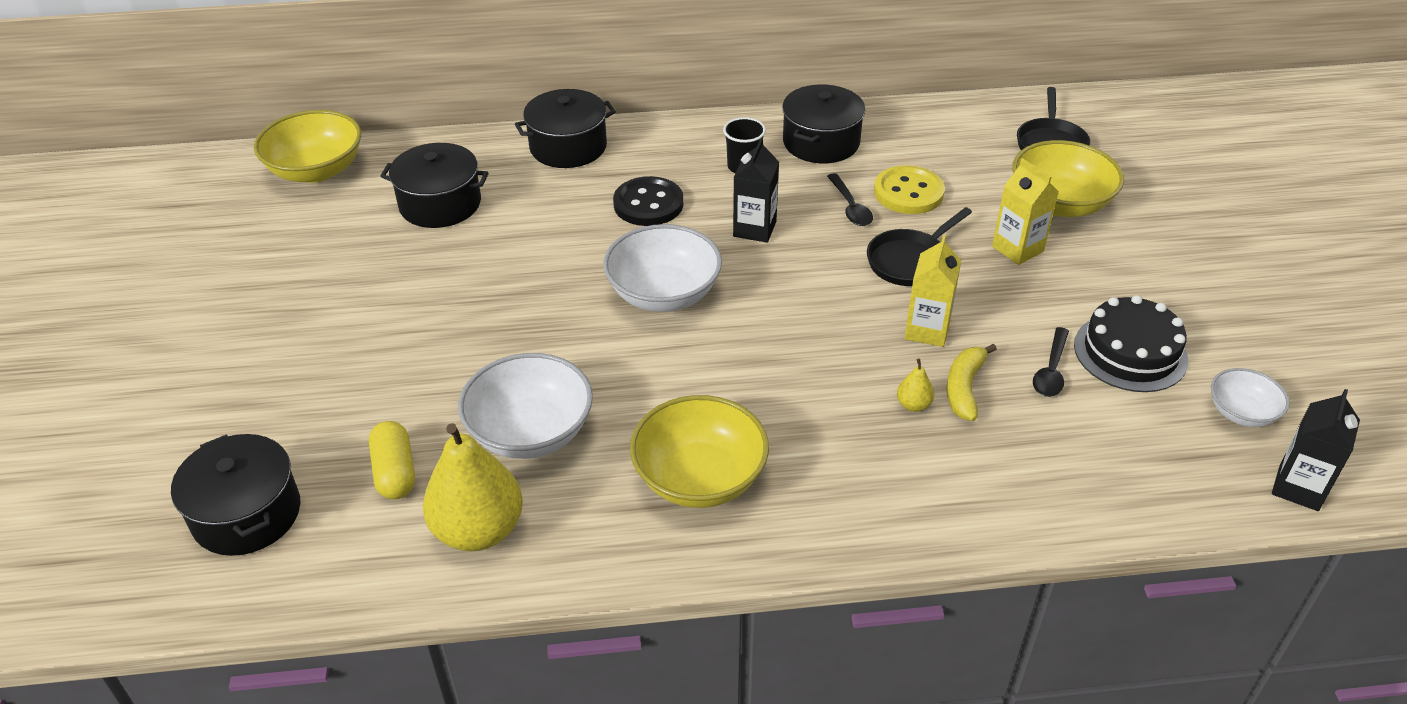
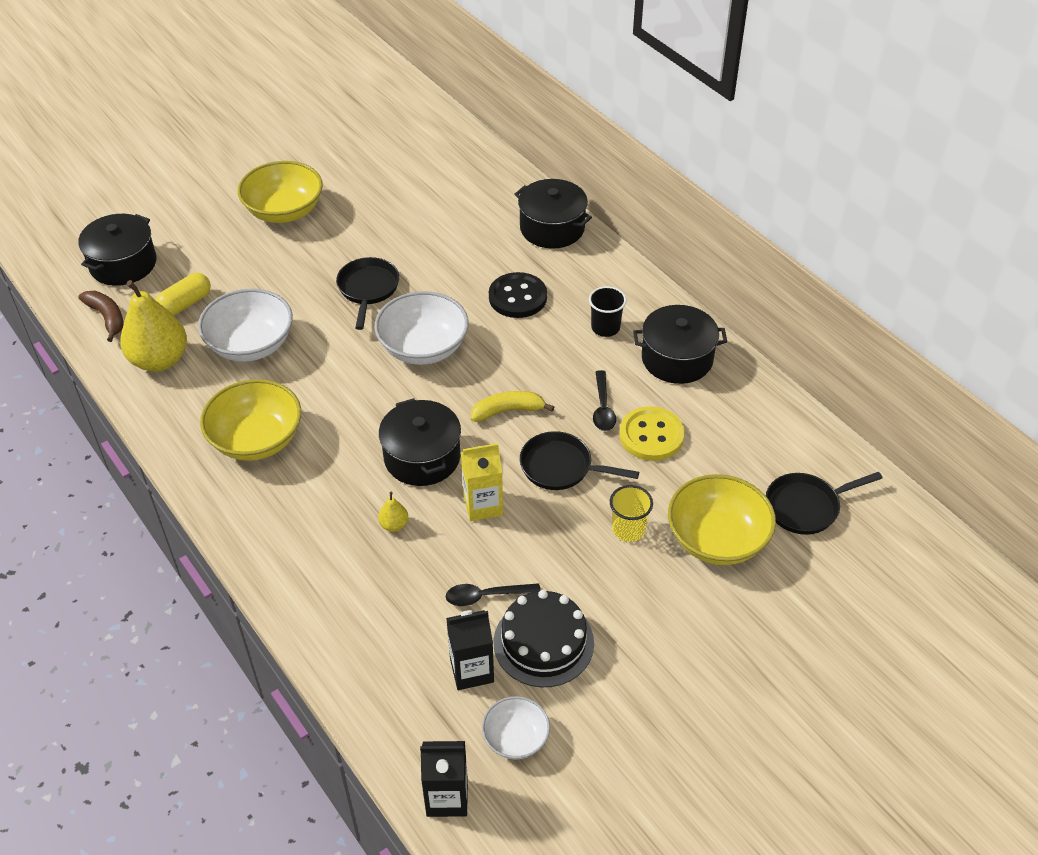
camera: 60 degrees right, 5 degrees up
(316, 170) = (430, 131): yellow bowl -> yellow bowl (284, 211)
(340, 564) = (107, 318): none -> brown banana
(440, 204) = (438, 200): black pot -> black pot (422, 457)
(530, 304) = (368, 289): none -> black pan
(754, 229) = (532, 364): black carton -> black carton (472, 670)
(850, 207) = (603, 408): black spoon -> black spoon turned 45 degrees counterclockwise
(964, 388) = (431, 549): yellow banana -> yellow banana (508, 411)
(1017, 249) = (628, 529): yellow carton -> yellow cup

